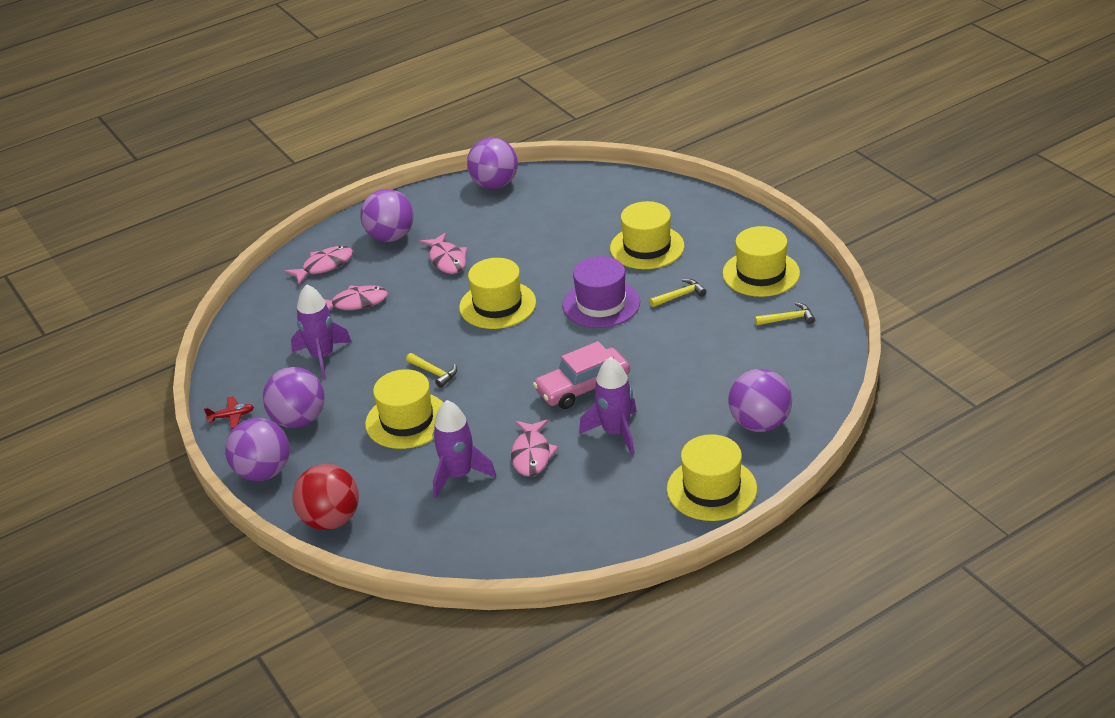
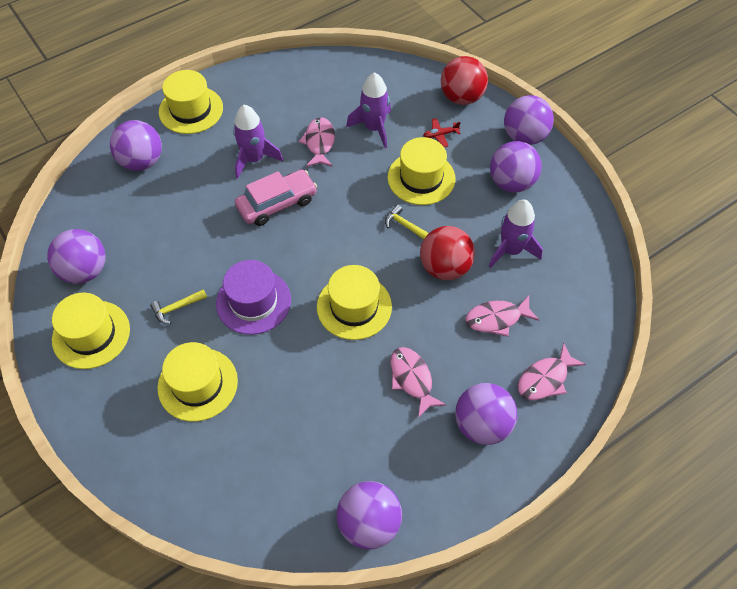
camera: 175 degrees right, 20 degrees up
(232, 416) = (570, 189): red plane -> red plane (440, 135)
(398, 339) = (445, 267): none -> red ball
(788, 319) = (85, 271): yellow hammer -> purple ball

